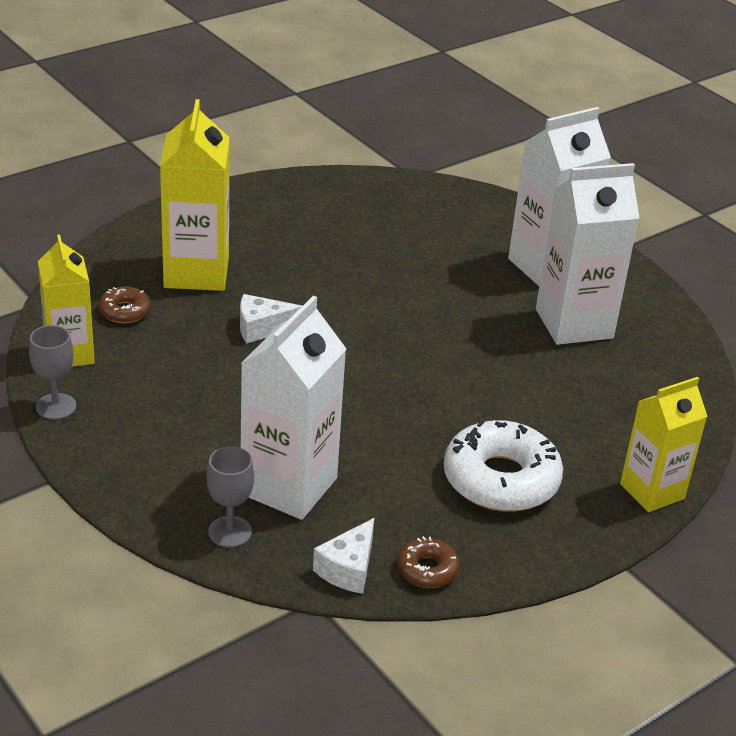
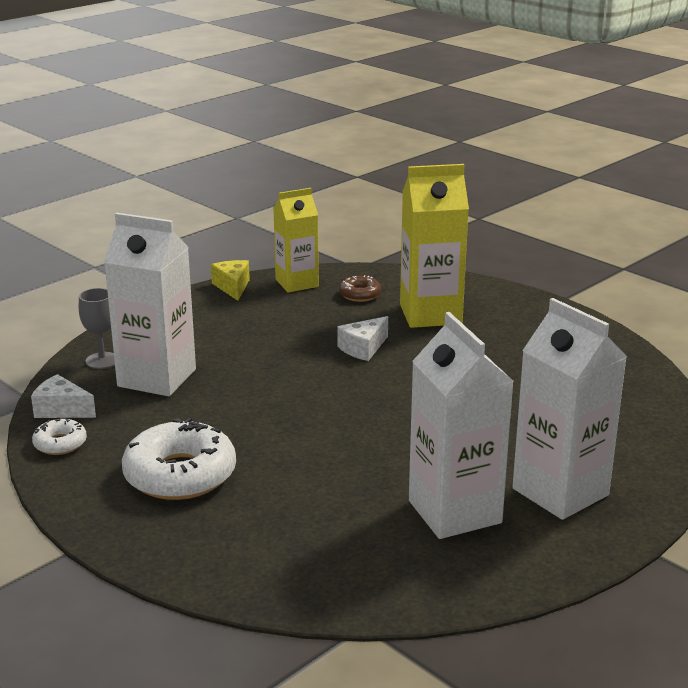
camera: 85 degrees right, 10 degrees down
(56, 406) = (232, 287): grey goblet -> yellow cheese
(262, 328) = (363, 348): white cheese -> white cheese turned 120 degrees counterclockwise
(427, 569) = (60, 444): brown donut -> white donut
(652, 491) = (175, 565): yellow carton -> none

